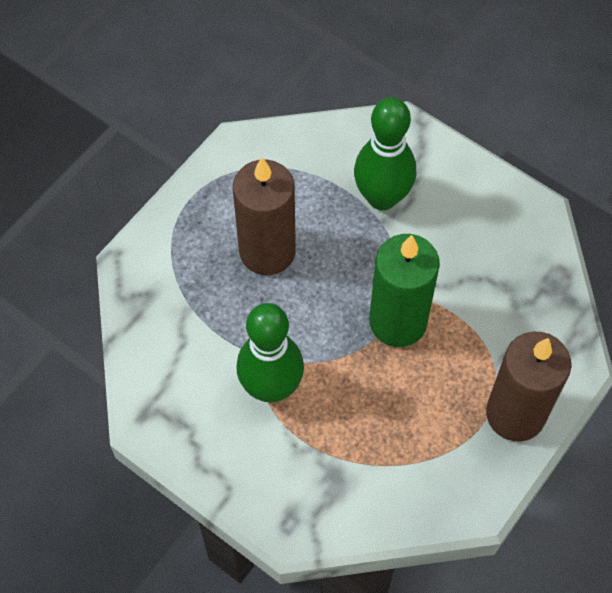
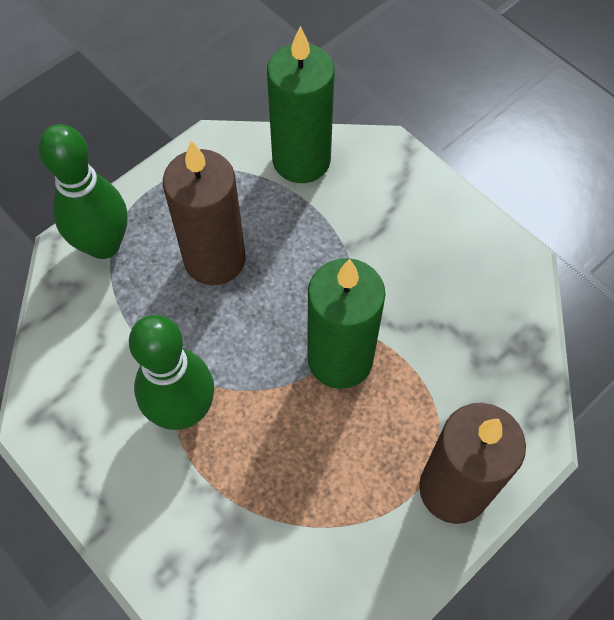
camera: 10 degrees right, 0 degrees up
(325, 148) = (301, 160): none -> green candle
(382, 197) = (351, 221): green bowling pin -> green bowling pin (103, 244)

